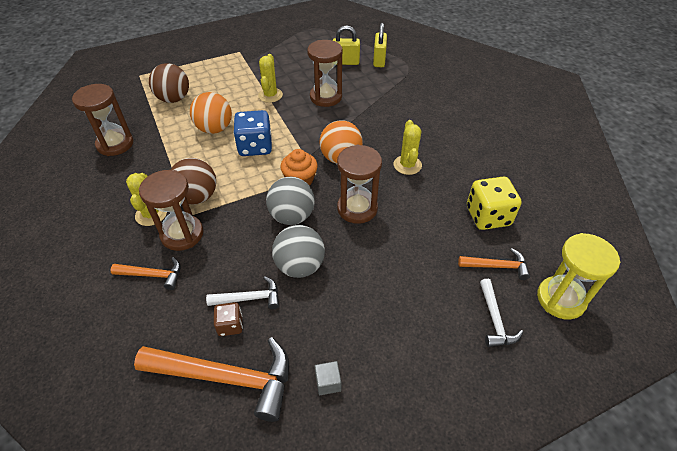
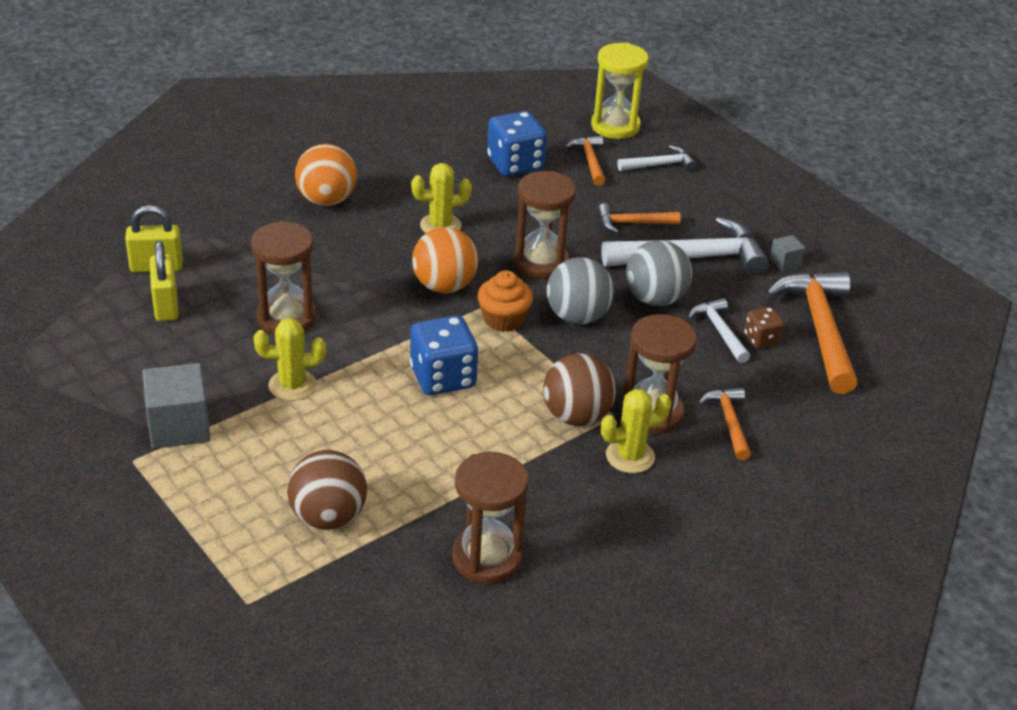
camera: 105 degrees left, 10 degrees down
(214, 129) = (408, 436): orange ball -> orange ball (326, 200)
(255, 63) = (179, 426): none -> grey cube
(347, 306) = (692, 258): none -> white hammer
(401, 275) = (632, 223): none -> orange hammer
(488, 216) = (515, 164): yellow dice -> blue dice

